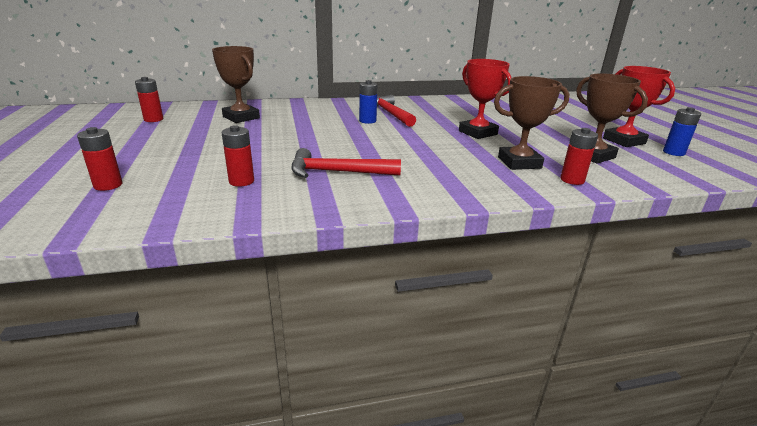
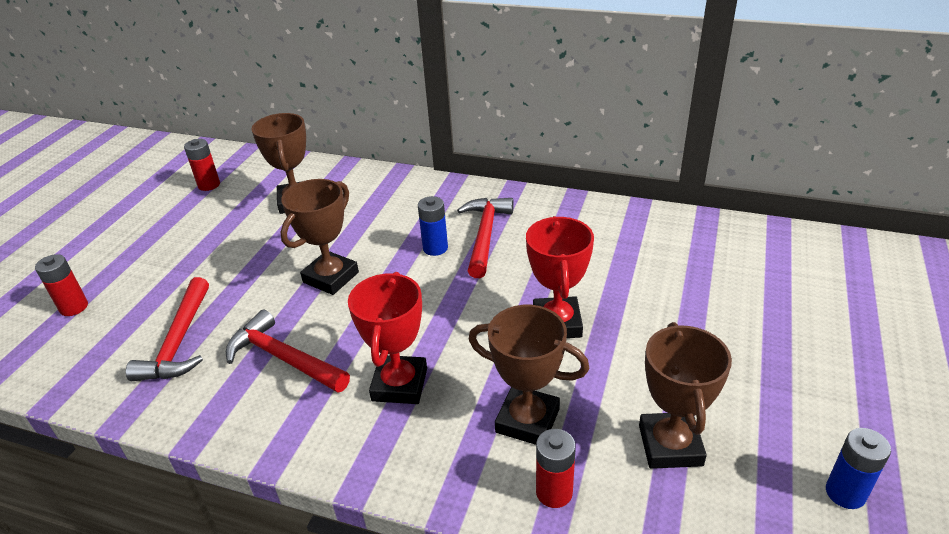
camera: 35 degrees right, 10 degrees up
(241, 181) = (179, 342): red battery -> red hammer
(317, 139) = (331, 277): none -> brown trophy
(624, 141) = (789, 425): red trophy -> red trophy (399, 384)

